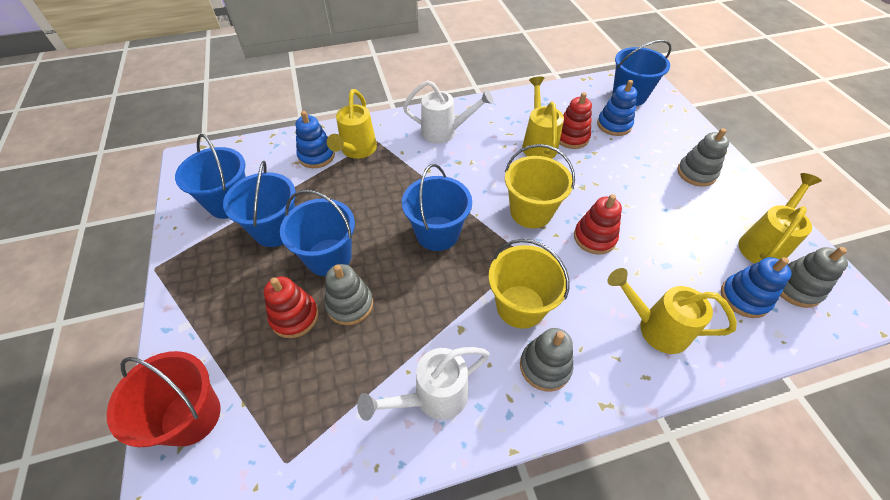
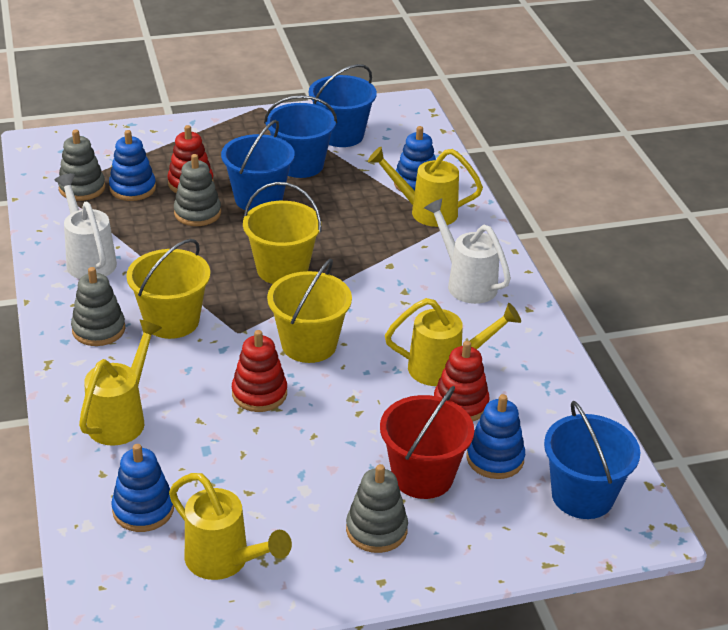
camera: 90 degrees right, 15 degrees down
(191, 416) = (109, 143): red bucket -> red bucket (422, 476)
(297, 373) = (132, 188): none -> blue stacking toy
(437, 233) = (282, 269): blue bucket -> yellow bucket
(445, 132) = (466, 282): white watering can -> white watering can turned 135 degrees clockwise
(796, 288) = (147, 568): grey stacking toy -> grey stacking toy (82, 188)

